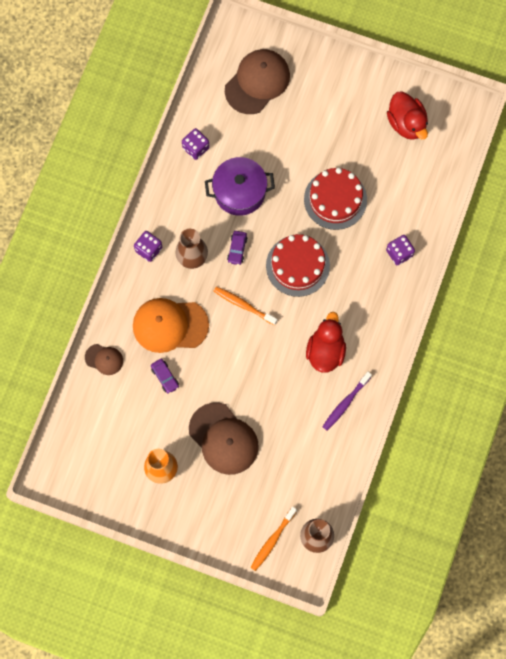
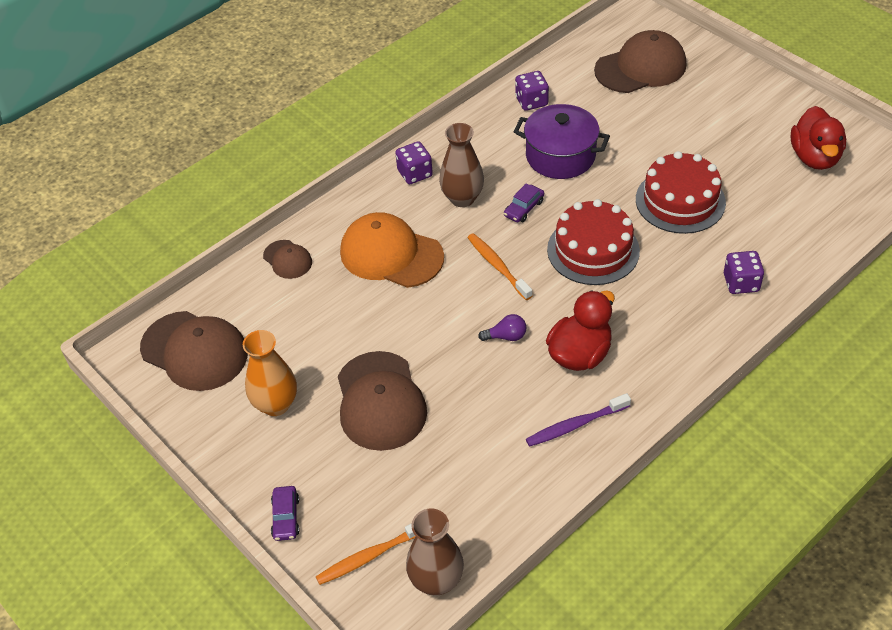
camera: 30 degrees right, 25 degrees down
(87, 455) = (194, 351): none -> brown cap
(165, 377) = (349, 305): purple car -> purple car (286, 517)
(275, 358) = (506, 336): none -> purple light bulb

